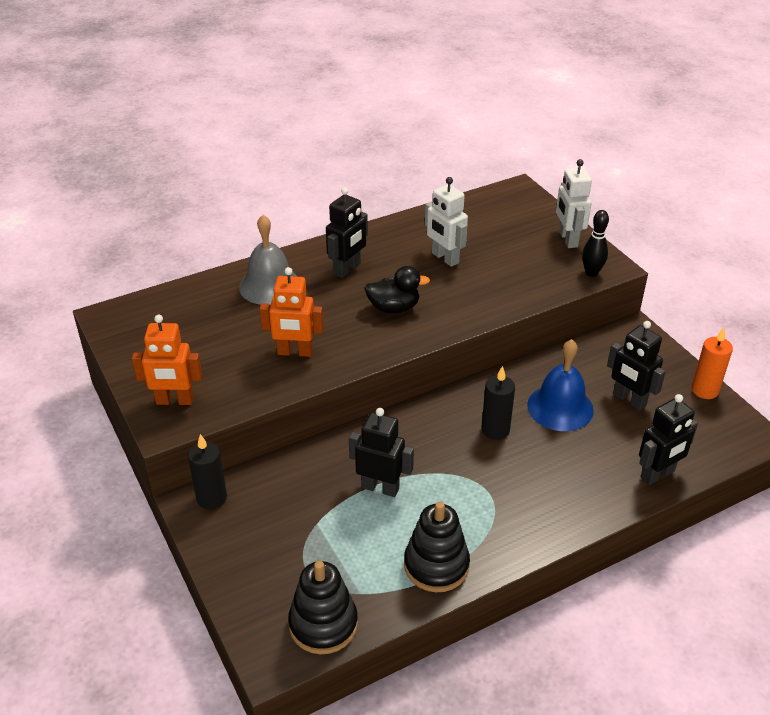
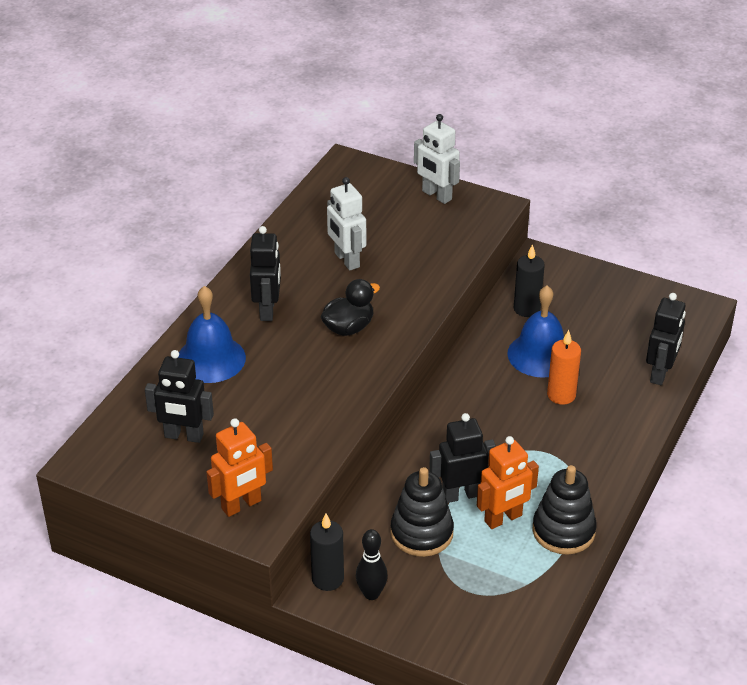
camera: 35 degrees left, 0 degrees up
(270, 285) = (211, 359): grey bell -> blue bell
(295, 352) = (303, 409): orange robot -> orange robot (503, 518)
(323, 624) = (522, 622): black stacking toy -> black stacking toy (421, 533)
(445, 258) = (346, 260): white robot -> white robot turned 45 degrees clockwise
(495, 430) = (507, 399): black candle -> black candle (526, 309)
(591, 273) = (485, 219): black bowling pin -> black bowling pin (371, 594)
(629, 400) = (587, 322): black robot -> black robot (184, 436)
(704, 390) = (636, 286): orange candle -> orange candle (561, 395)

